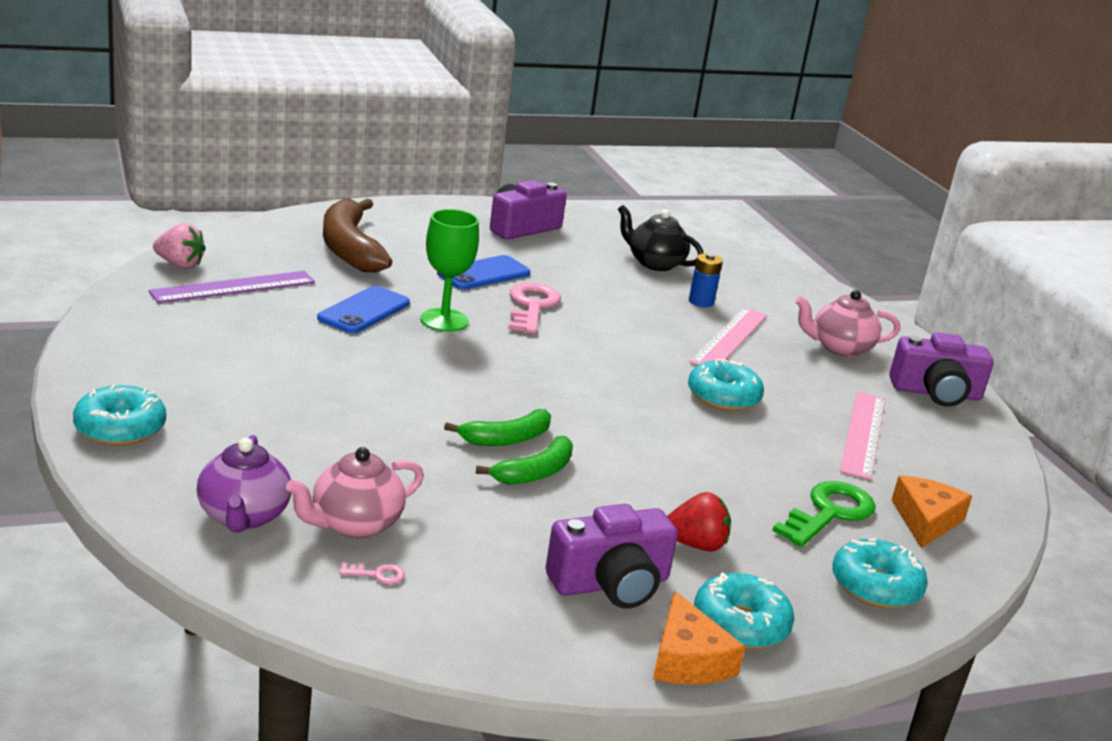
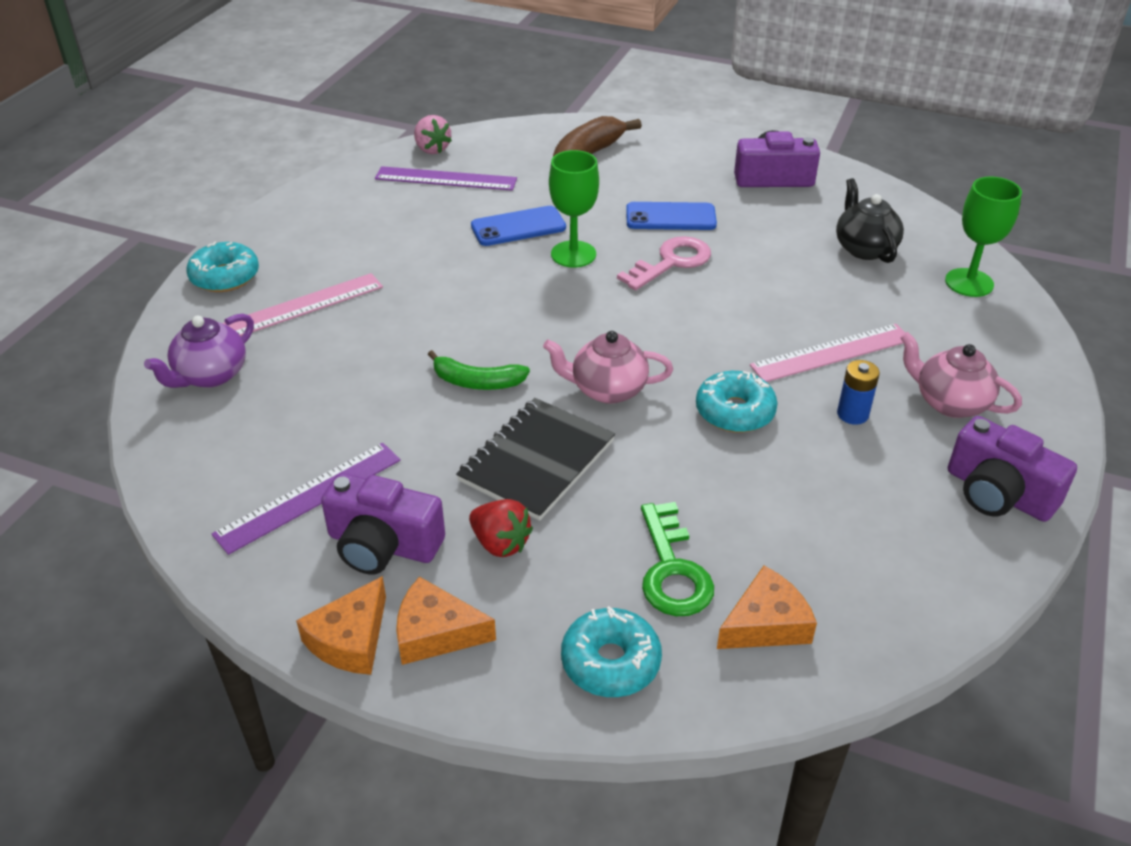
camera: 45 degrees right, 15 degrees up
(354, 524) = (271, 411): pink teapot -> pink teapot (607, 389)
(377, 574) = (233, 458): pink key -> none
(495, 575) = (309, 496): none -> purple ruler
(535, 472) = (459, 421): green banana -> none
(637, 478) = (537, 461): none -> black notebook
(701, 302) = (857, 304): blue battery -> blue battery (852, 414)
(740, 624) = (435, 632): turquoise donut -> orange cheese
(749, 269) = (969, 283): none -> green goblet
(829, 513) = (672, 570): green key -> green key turned 90 degrees clockwise
(863, 434) = (833, 505): pink ruler -> pink ruler (303, 306)

